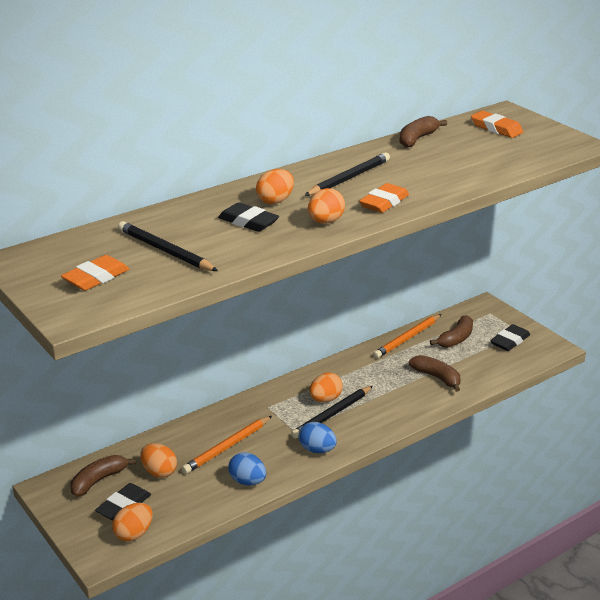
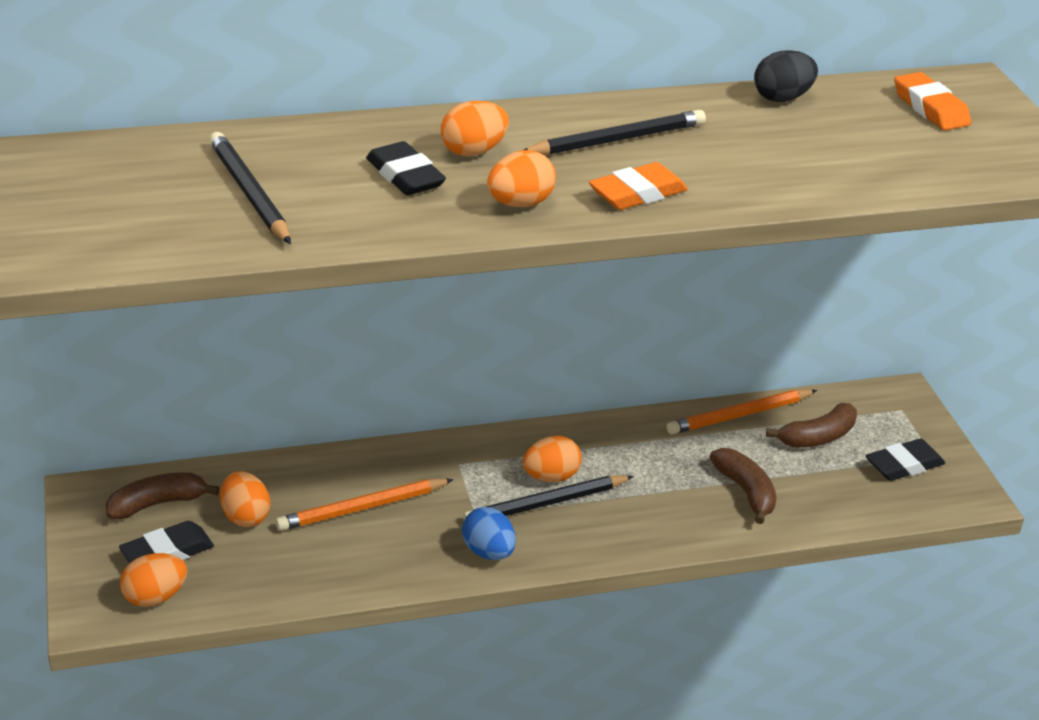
camera: 20 degrees right, 5 degrees up
(96, 278) = (121, 210): orange eraser -> none
(247, 481) = (358, 569): blue egg -> none
(417, 139) = (782, 98): brown banana -> black egg

